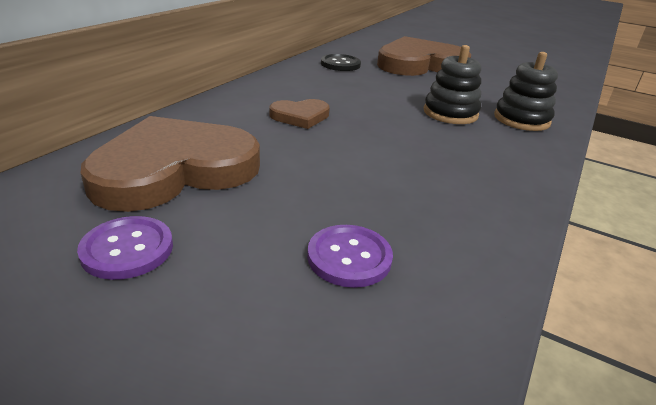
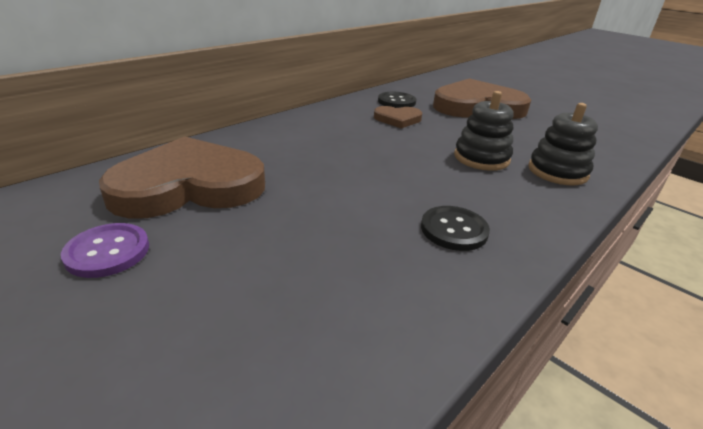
camera: 15 degrees right, 0 degrees up
(300, 116) = (329, 148): brown heart -> brown heart (397, 119)
(349, 257) = (294, 290): purple button -> none
(462, 182) = (454, 230): none -> black button

